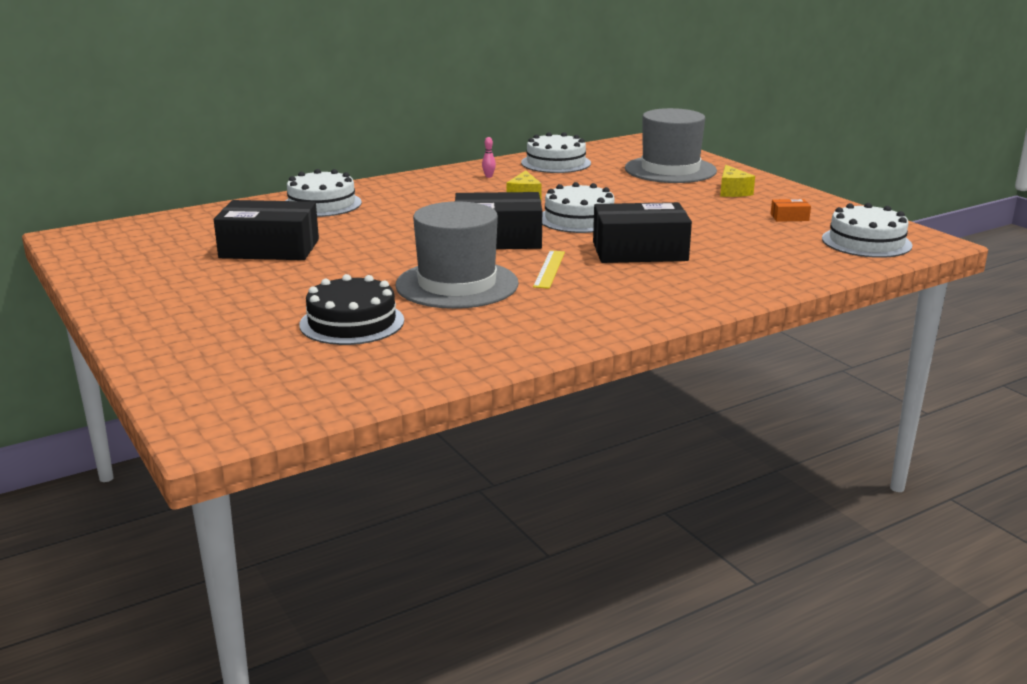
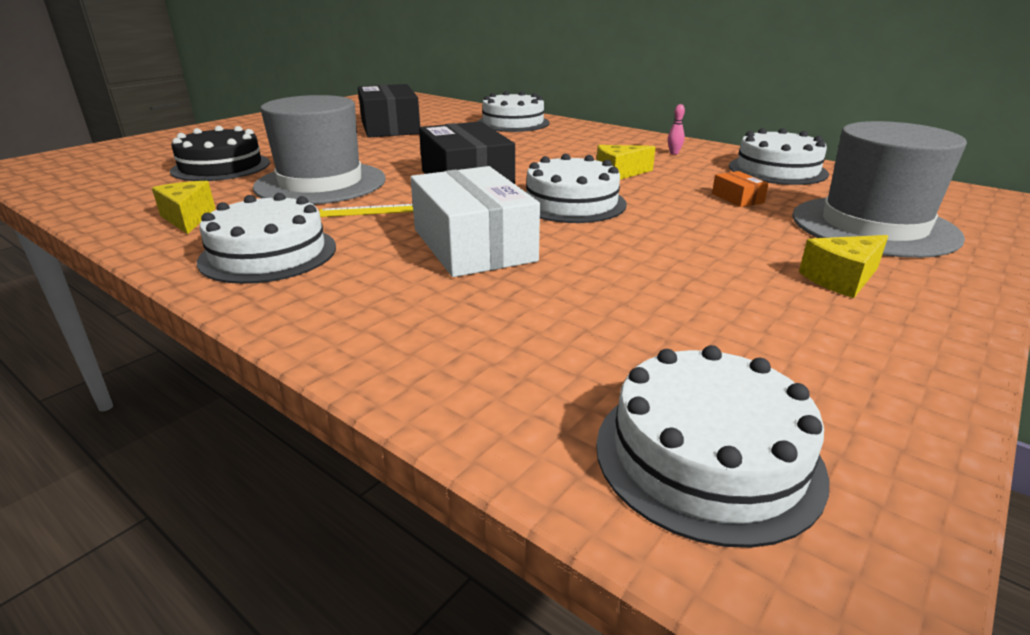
camera: 70 degrees right, 5 degrees up
(515, 331) = (188, 218): none -> yellow cheese
(618, 304) = (268, 254): none -> white cake
(639, 251) = (473, 245): black box -> white box
(789, 217) = (766, 343): orange box -> orange box (737, 198)

